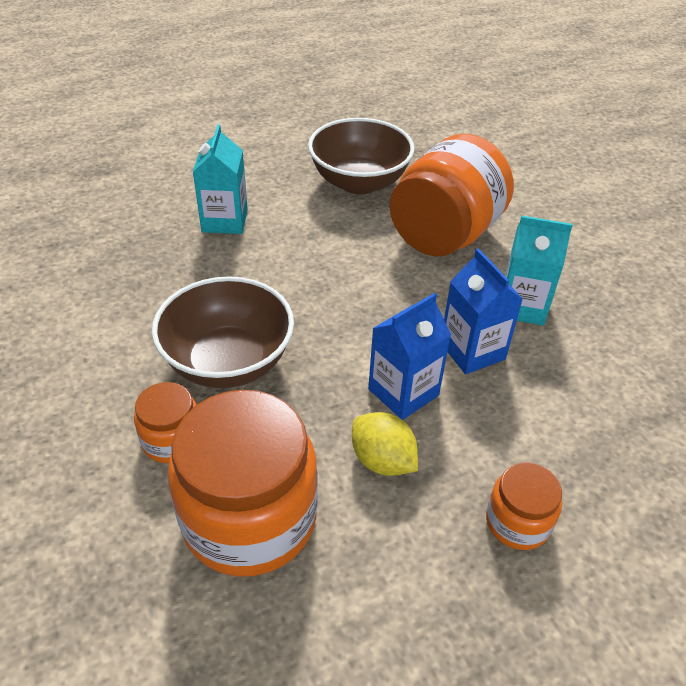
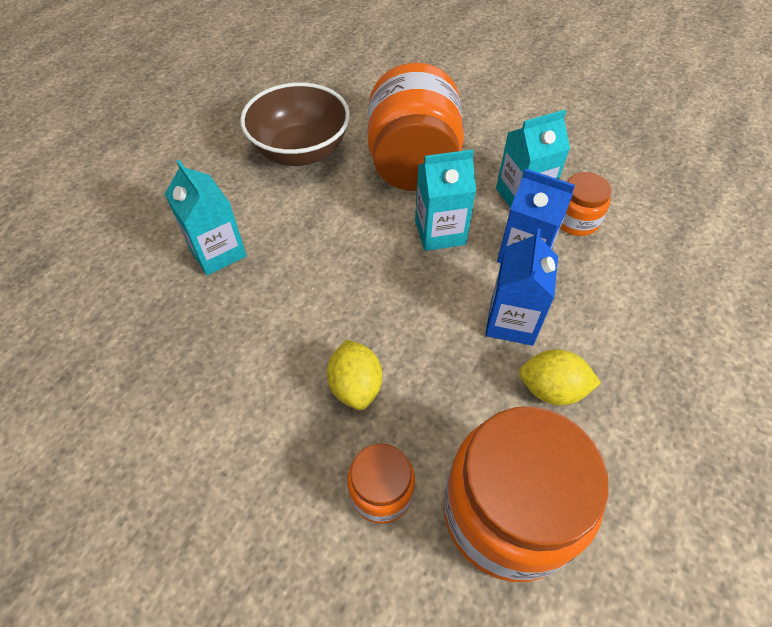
camera: 35 degrees left, 10 degrees up
(228, 362) = (355, 386): brown bowl -> yellow lemon
(413, 295) = (440, 232): none -> turquoise carton
(517, 522) = (676, 372): orange jar -> orange jar (575, 220)

